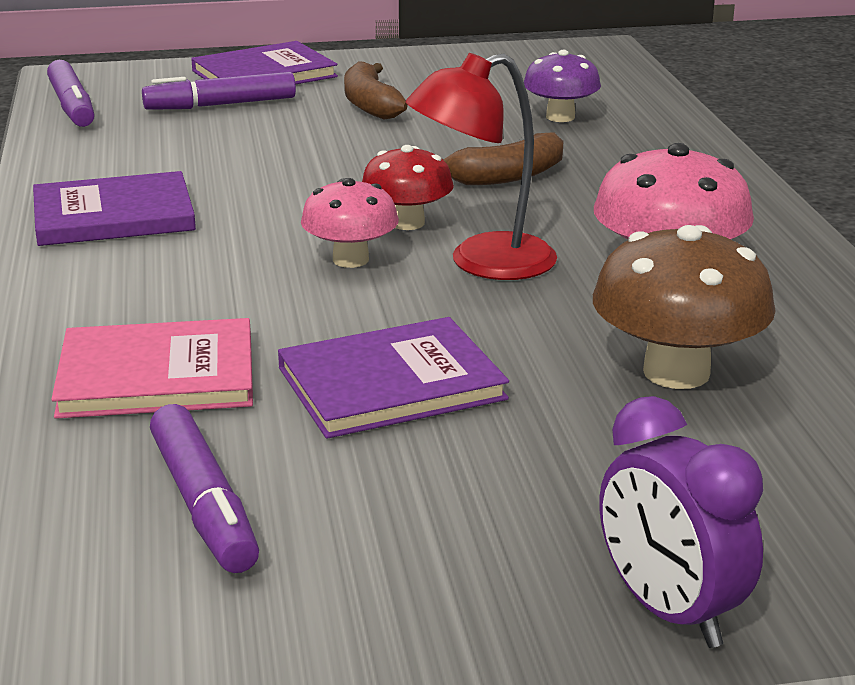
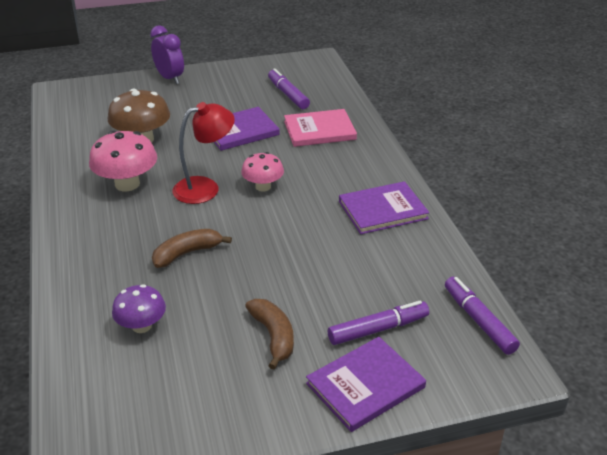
camera: 175 degrees right, 10 degrees up
(407, 223) = (239, 212): red mushroom -> none

